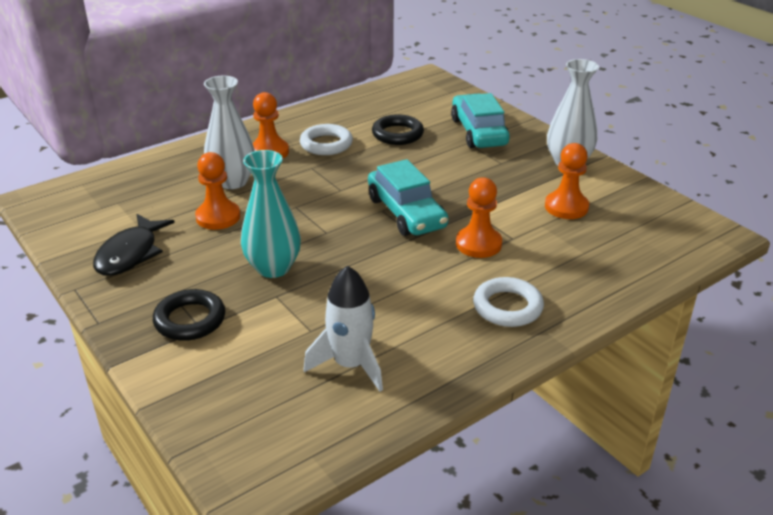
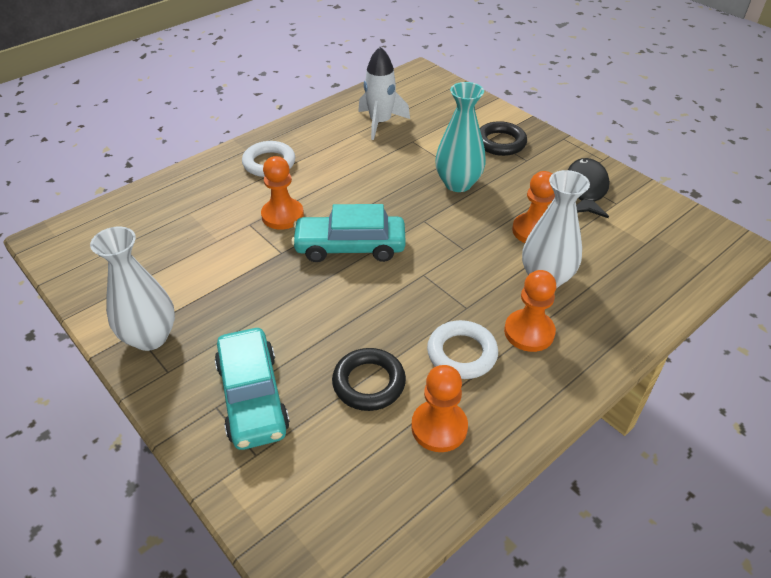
camera: 175 degrees right, 10 degrees up
(406, 213) = (350, 247): turquoise car -> turquoise car turned 60 degrees counterclockwise
(566, 207) = (183, 264): orange pawn -> orange pawn (439, 427)

